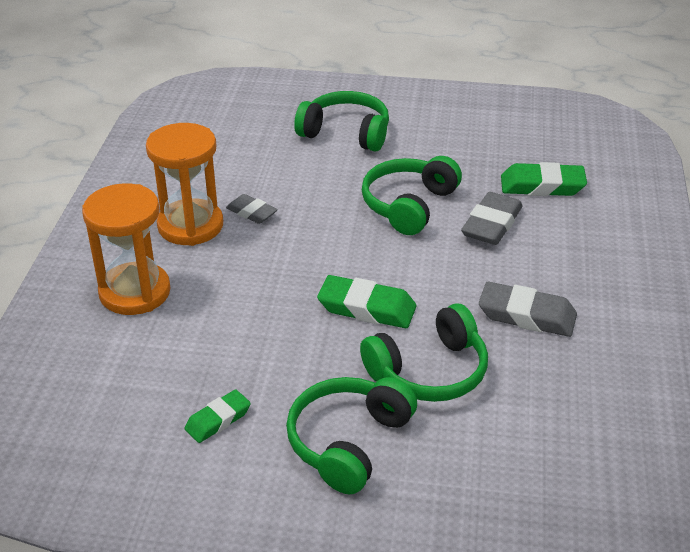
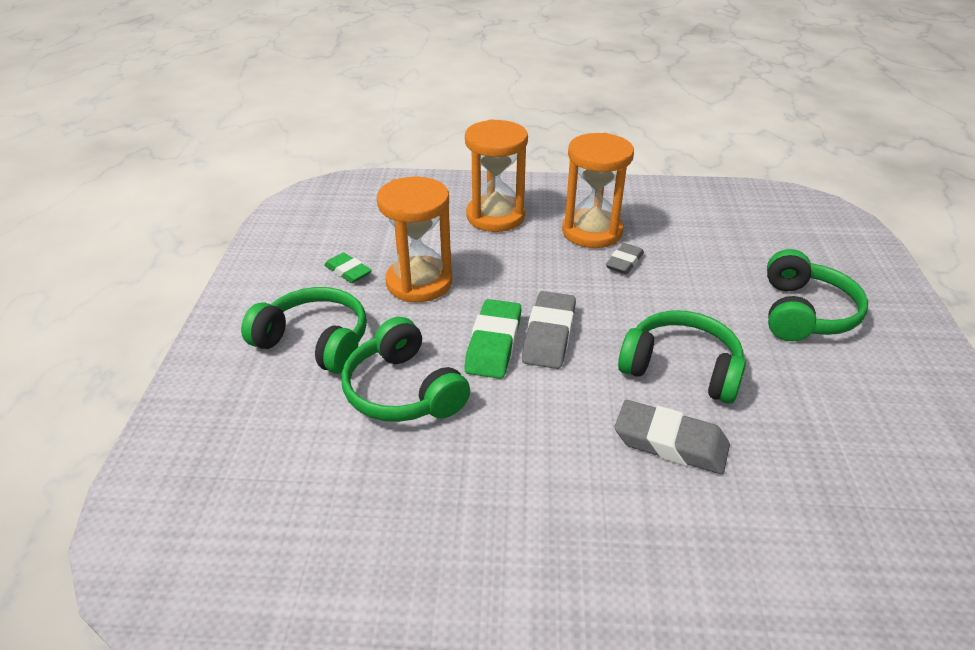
camera: 85 degrees right, 0 degrees up
(254, 358) = (419, 283): none -> orange hourglass
(527, 315) = (498, 473): grey eraser -> grey eraser (549, 335)
(542, 186) = (784, 500): green eraser -> none

